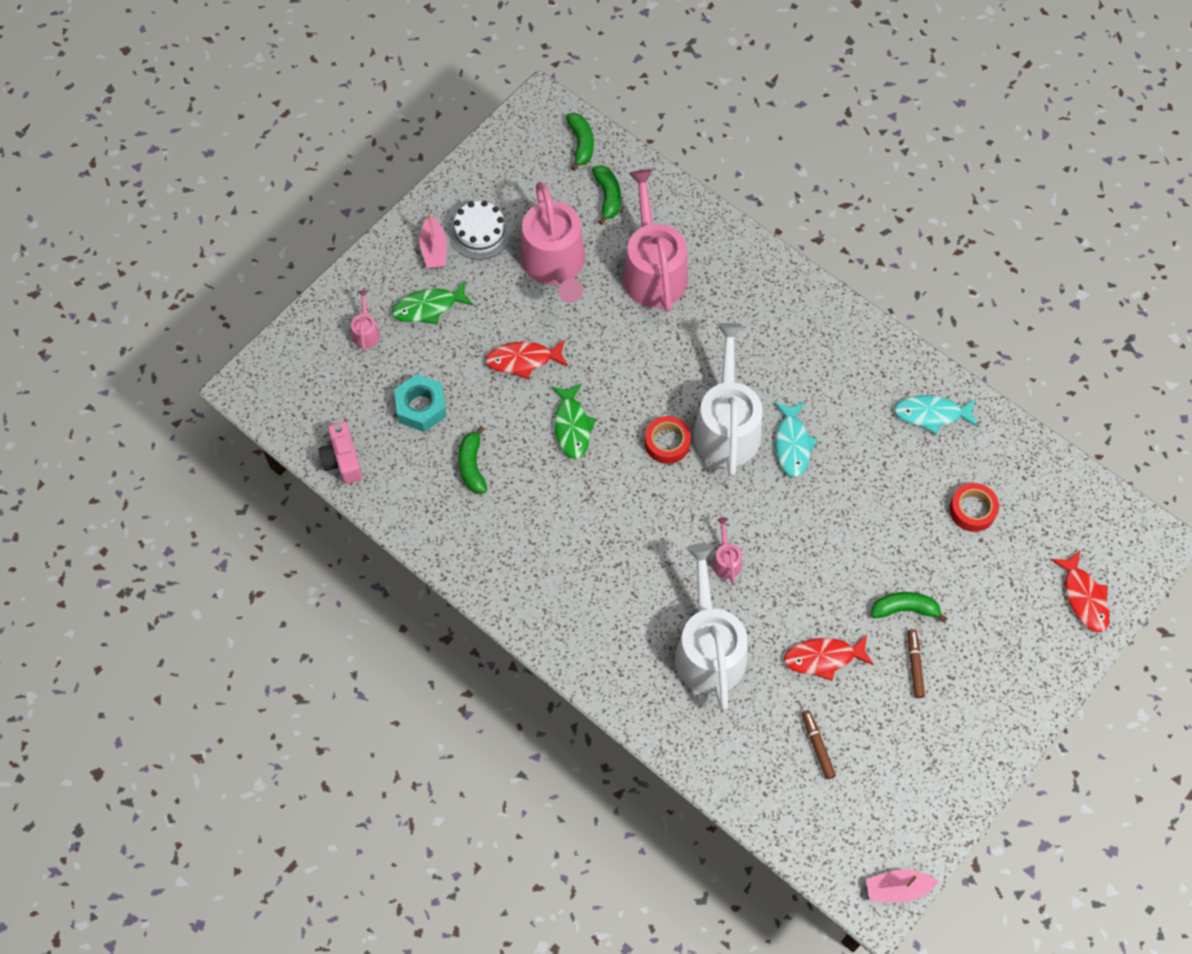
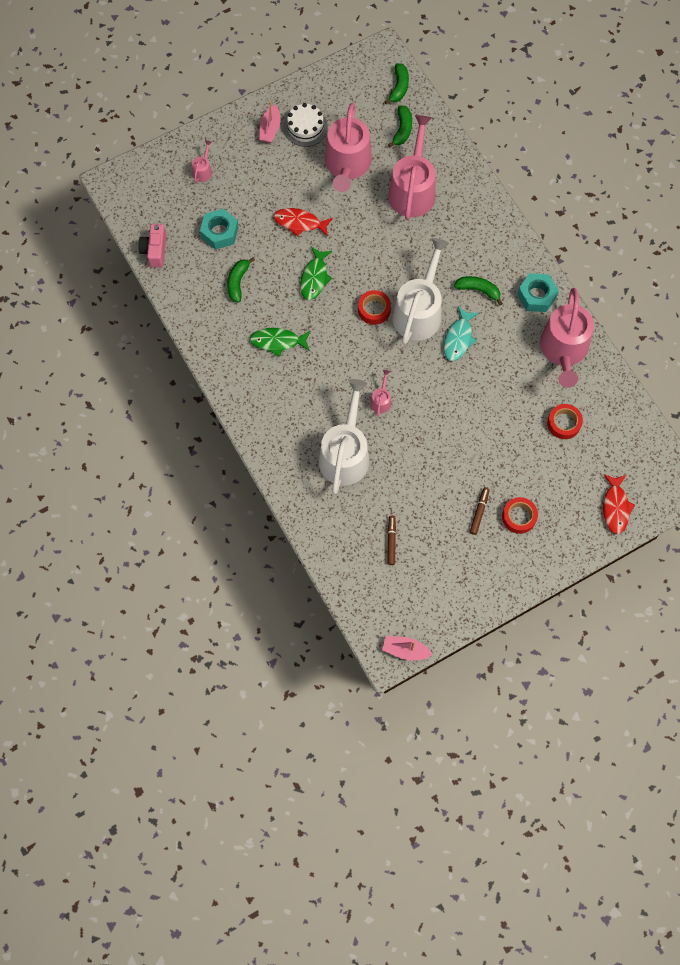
camera: 20 degrees right, 5 degrees up
(428, 307) = (251, 167): green fish -> green fish (278, 341)
(823, 658) = (419, 486): red fish -> none
(868, 356) = (536, 296): none -> turquoise nut
(905, 609) = (488, 473): green banana -> green banana (478, 290)
(931, 414) = (564, 350): turquoise fish -> pink watering can
(968, 653) = (519, 517): none -> red tape

